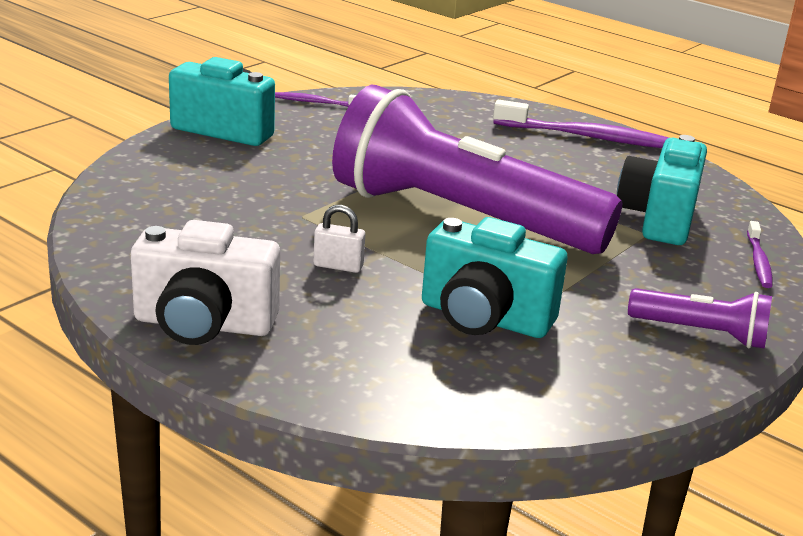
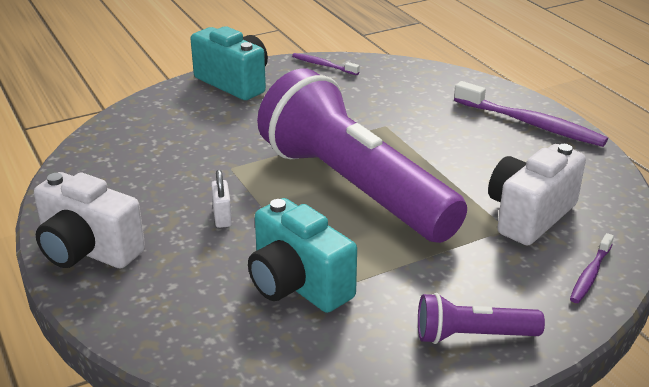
camera: 25 degrees right, 5 degrees up
(338, 266) = (222, 217): white padlock -> white padlock turned 45 degrees clockwise
(658, 219) = (529, 215): turquoise camera -> white camera
(701, 333) = (473, 336): purple flashlight -> purple flashlight turned 135 degrees clockwise

